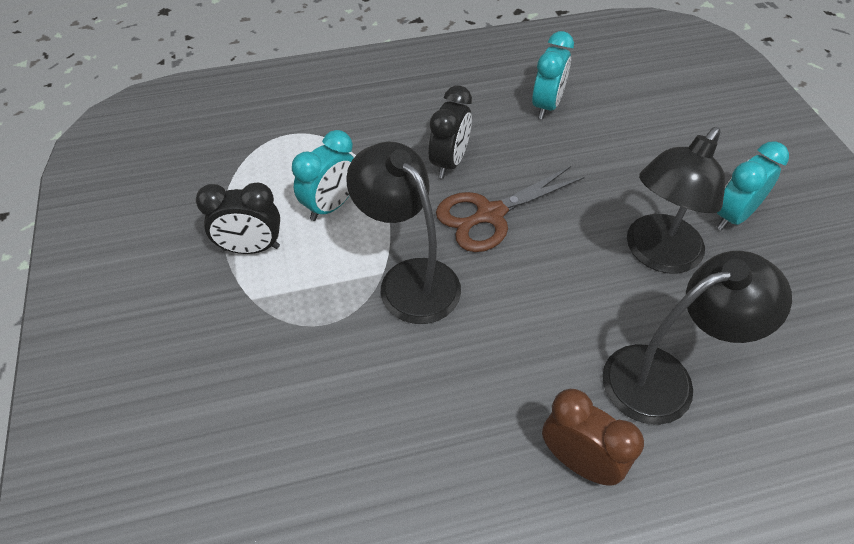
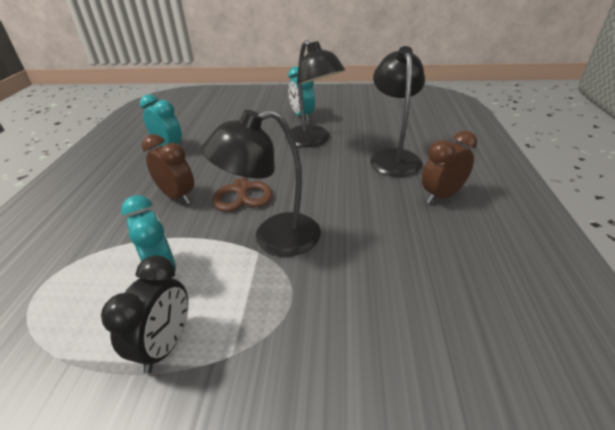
camera: 70 degrees left, 15 degrees down
(449, 162) = (177, 196): black clock -> brown clock

